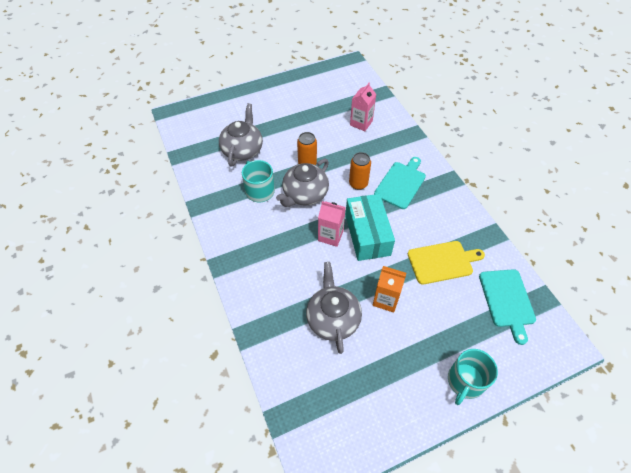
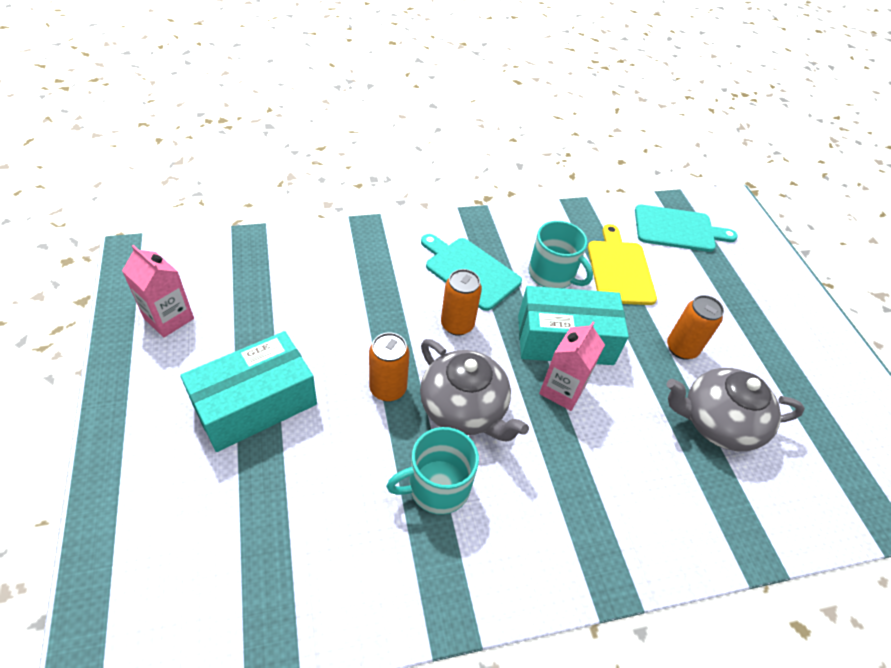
camera: 85 degrees left, 5 degrees down
(243, 150) = (309, 503): grey teapot -> none
(284, 122) = (255, 404): none -> turquoise box
(361, 123) = (313, 284): pink carton -> pink carton (169, 318)
(386, 299) = (681, 348): orange carton -> orange can
(465, 381) = (790, 302): turquoise mug -> turquoise mug (552, 274)

